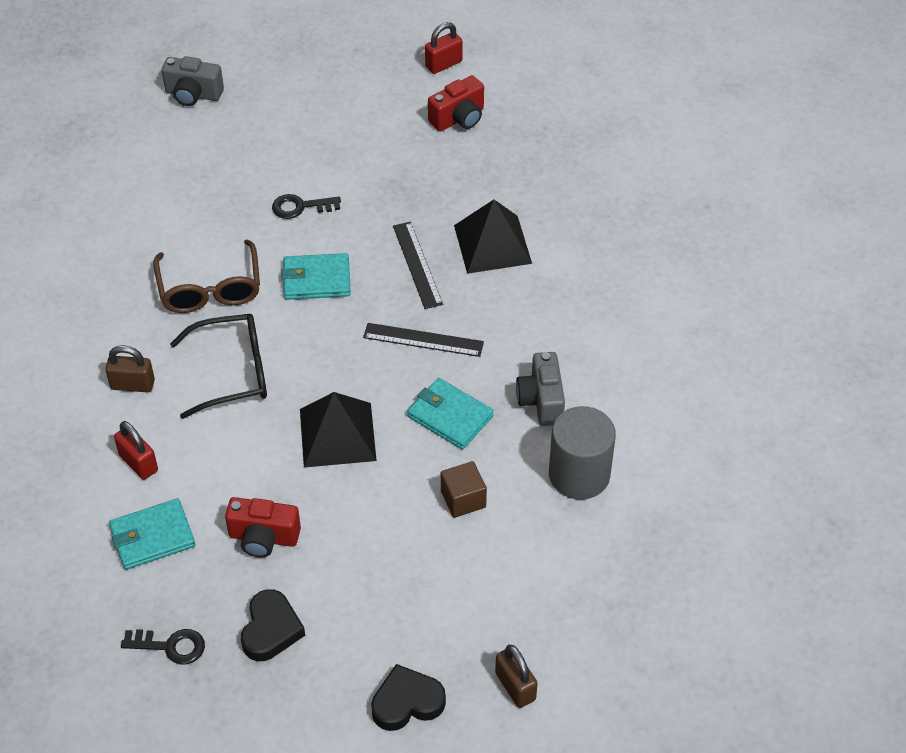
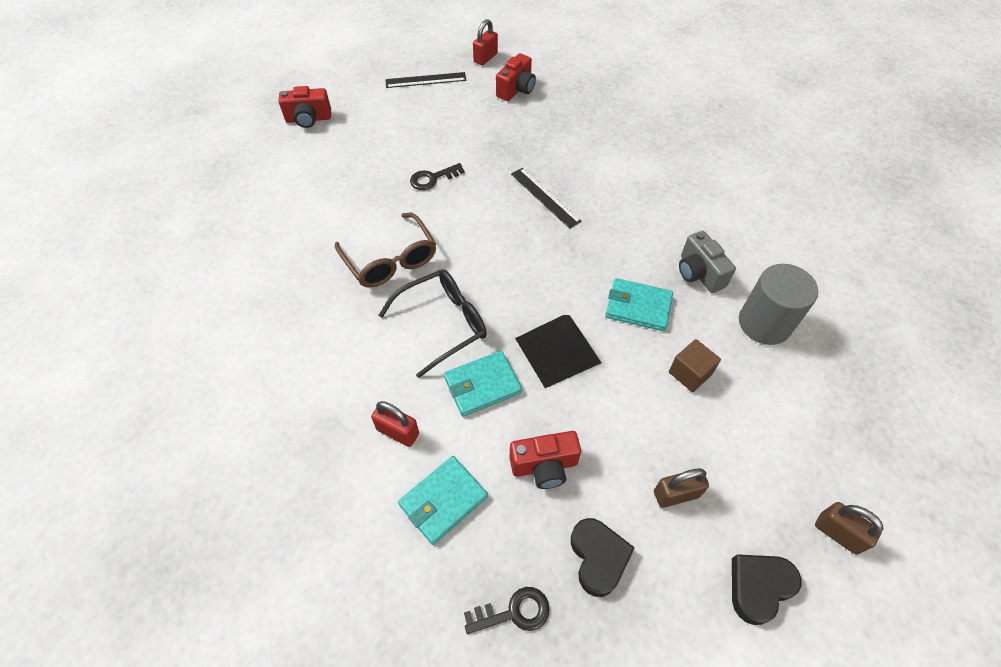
camera: 20 degrees left, 5 degrees up
(132, 385) = (360, 360): brown padlock -> brown padlock (676, 494)
(193, 94) = (308, 119): grey camera -> red camera
(316, 280) = (473, 229): turquoise wallet -> turquoise wallet (482, 385)
(423, 340) = (582, 252): black ruler -> black ruler (426, 80)
(492, 244) = (591, 168): black pyramid -> none

